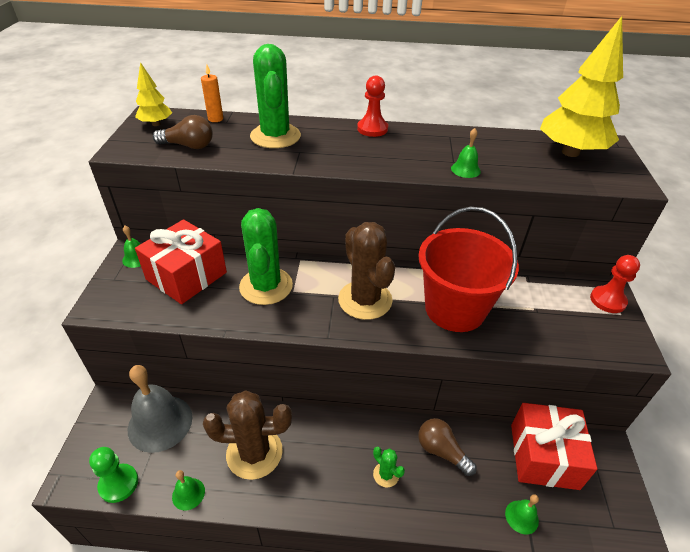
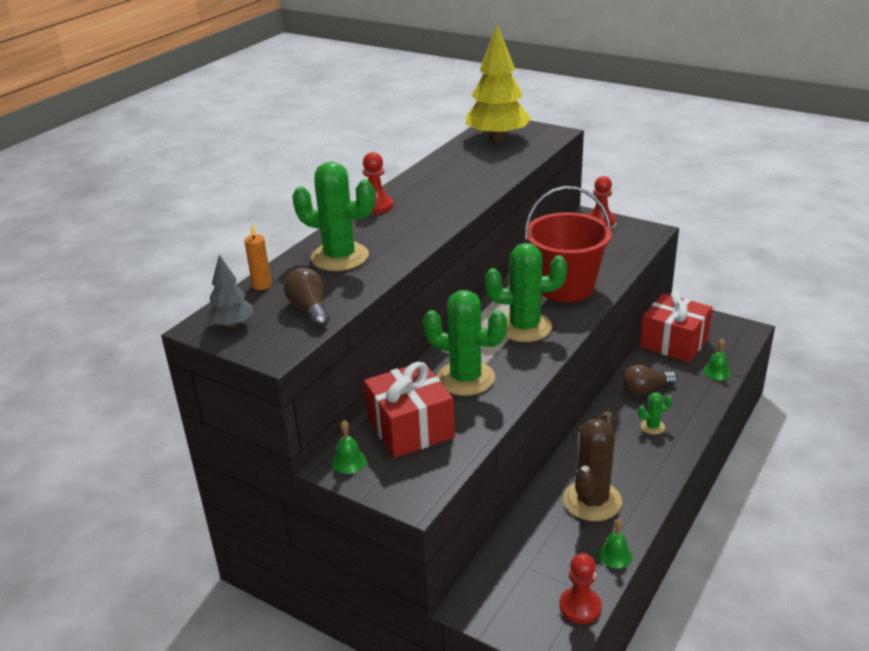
camera: 60 degrees left, 10 degrees down
(118, 484) = (580, 607): green pawn -> red pawn
(156, 124) = (232, 325): yellow tree -> grey tree
(160, 423) = (520, 564): grey bell -> none
(188, 146) = (309, 309): brown light bulb -> brown light bulb turned 60 degrees counterclockwise
(365, 300) = (524, 327): brown cactus -> green cactus
(465, 169) = (485, 184): green bell -> none

